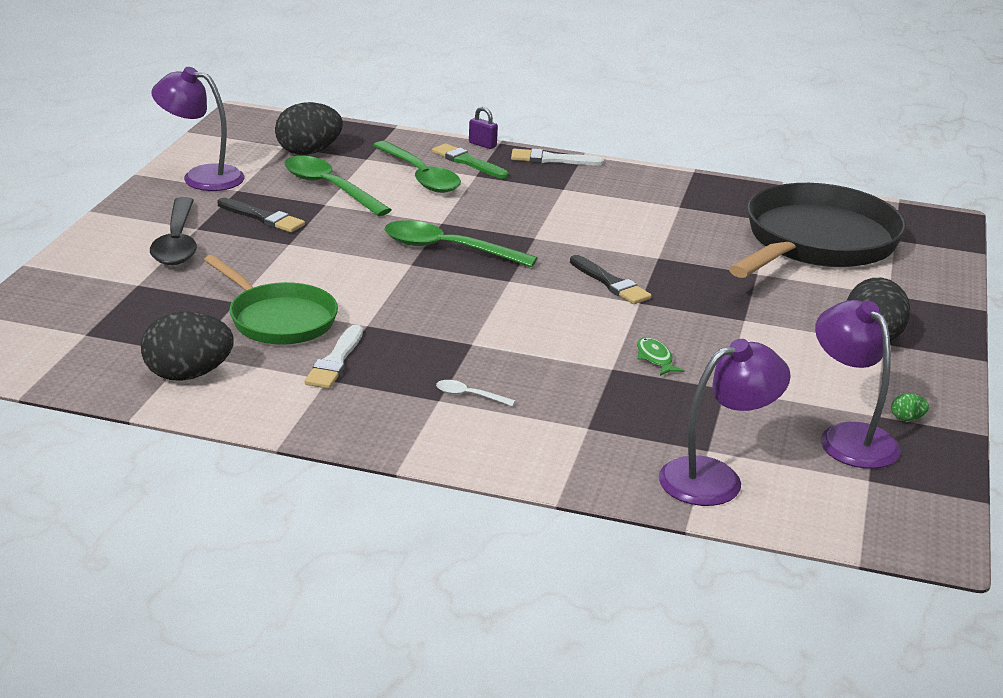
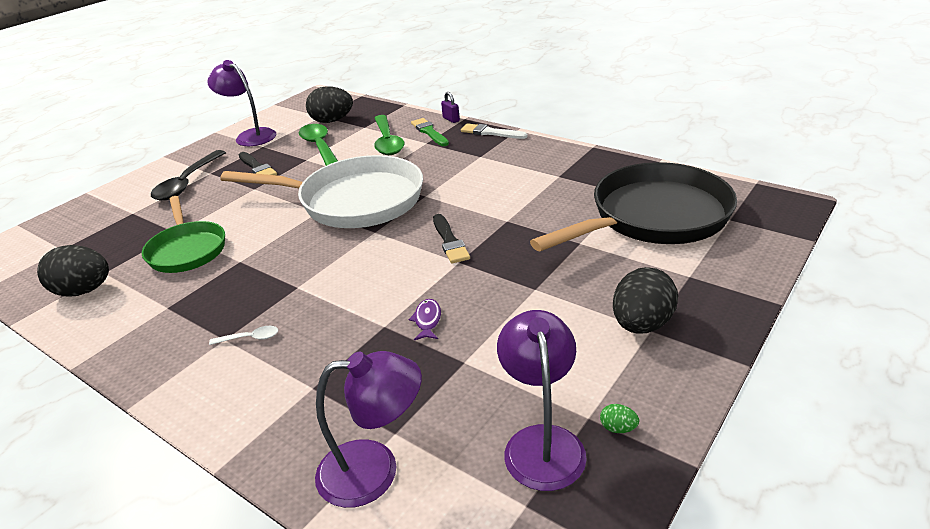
camera: 25 degrees right, 5 degrees up
(335, 361) = (188, 291): white brush -> none
(448, 249) = (354, 201): green spoon -> white pan
(469, 395) = (250, 338): white spoon -> white spoon turned 135 degrees clockwise
(655, 358) = (427, 320): green fish -> purple fish

